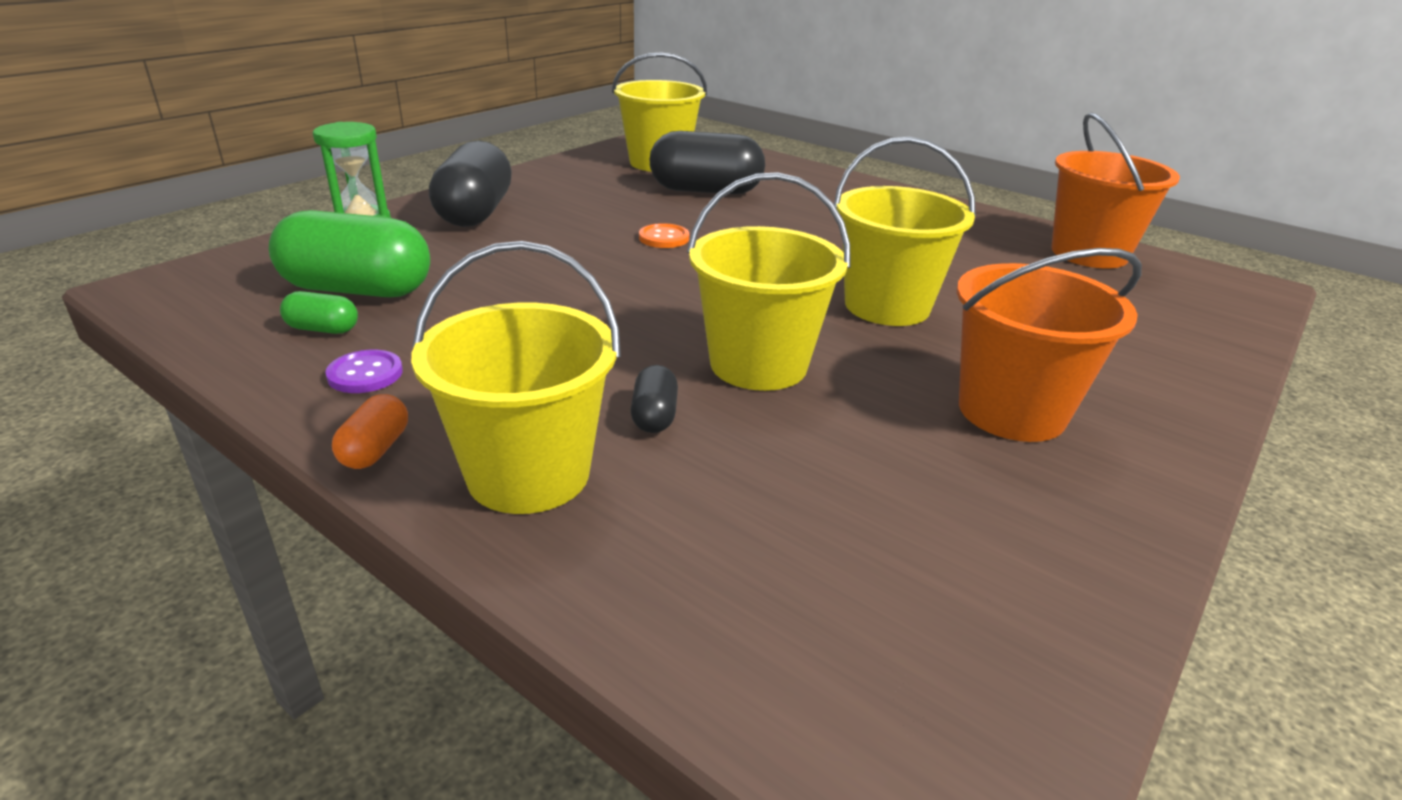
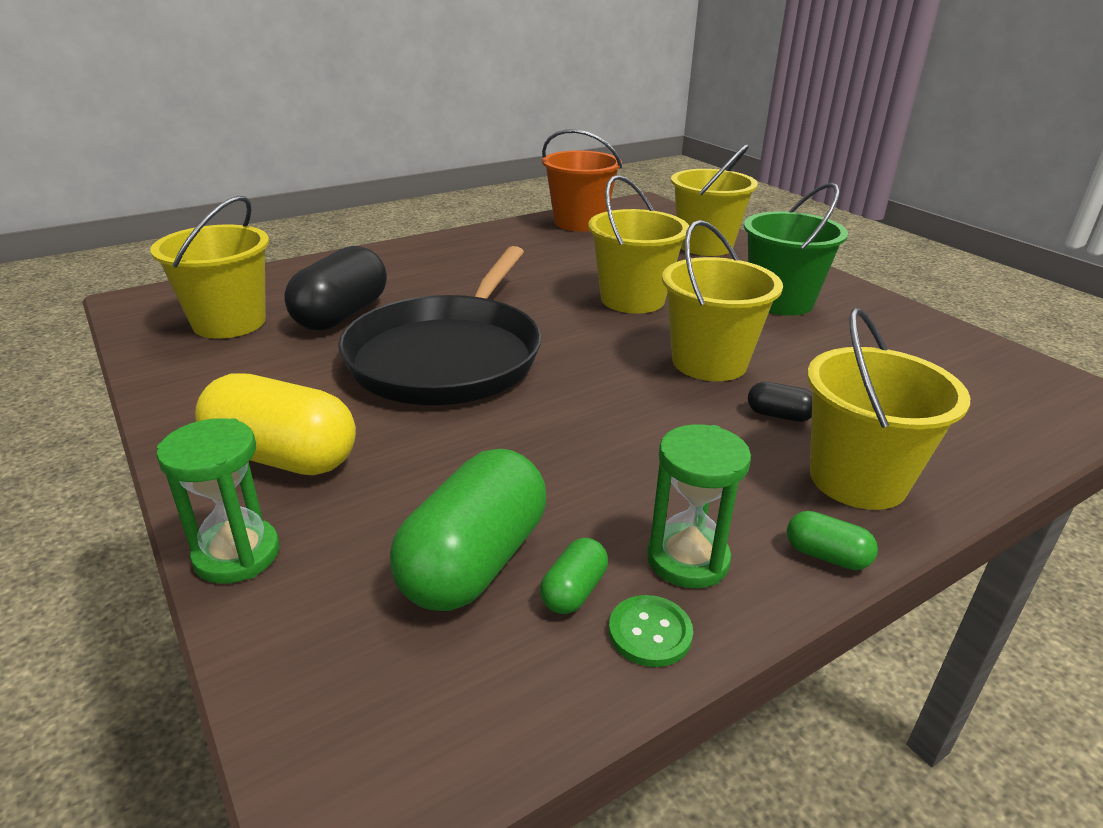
camera: 70 degrees left, 0 degrees up
(271, 363) = (650, 632): none -> green button
(365, 374) = (688, 559): purple button -> green hourglass
(375, 449) = (826, 556): orange capsule -> green capsule
(475, 213) = (282, 457): black capsule -> yellow capsule
(664, 238) = (448, 356): orange button -> black pan
(1011, 411) = (780, 301): orange bucket -> green bucket
(1148, 341) = (705, 246): none -> yellow bucket

